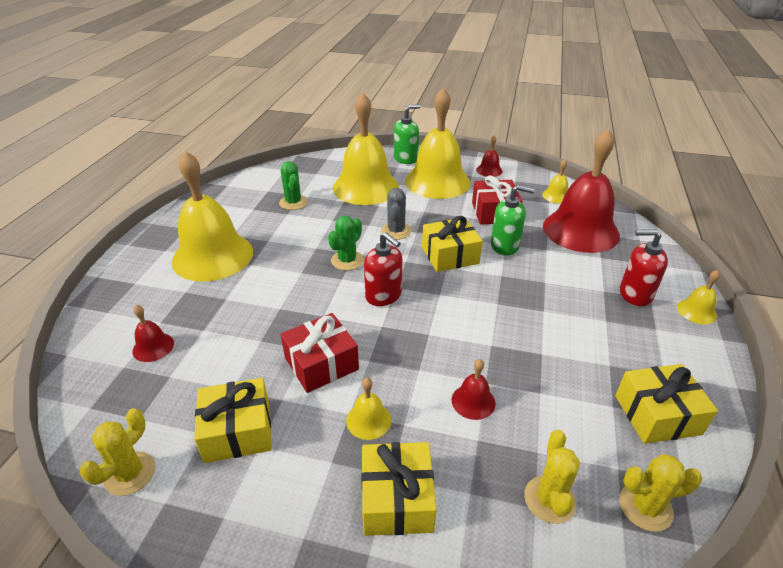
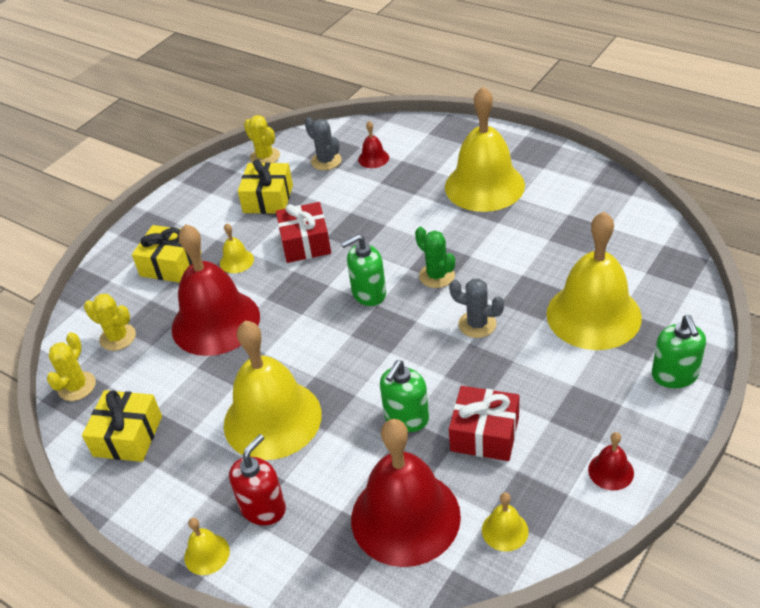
camera: 115 degrees right, 5 degrees up
(153, 392) = (326, 161): none -> grey cactus
(293, 202) = (572, 246): green cactus -> none
(383, 295) = (368, 293): red soap dispenser -> green soap dispenser
(437, 181) = (590, 395): yellow bell -> yellow bell (272, 419)
(450, 255) = (409, 360): yellow gift -> none
(473, 401) = (215, 322): red bell -> red bell, size x2.42

